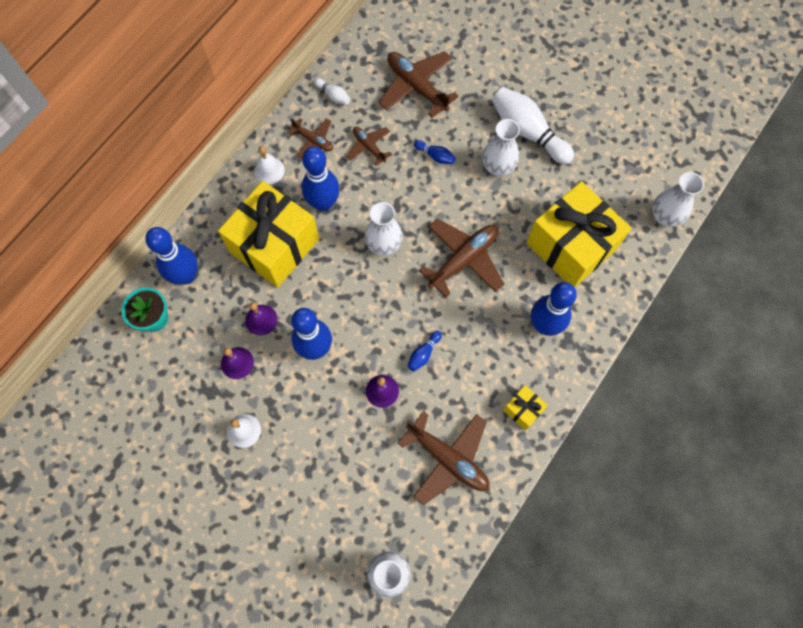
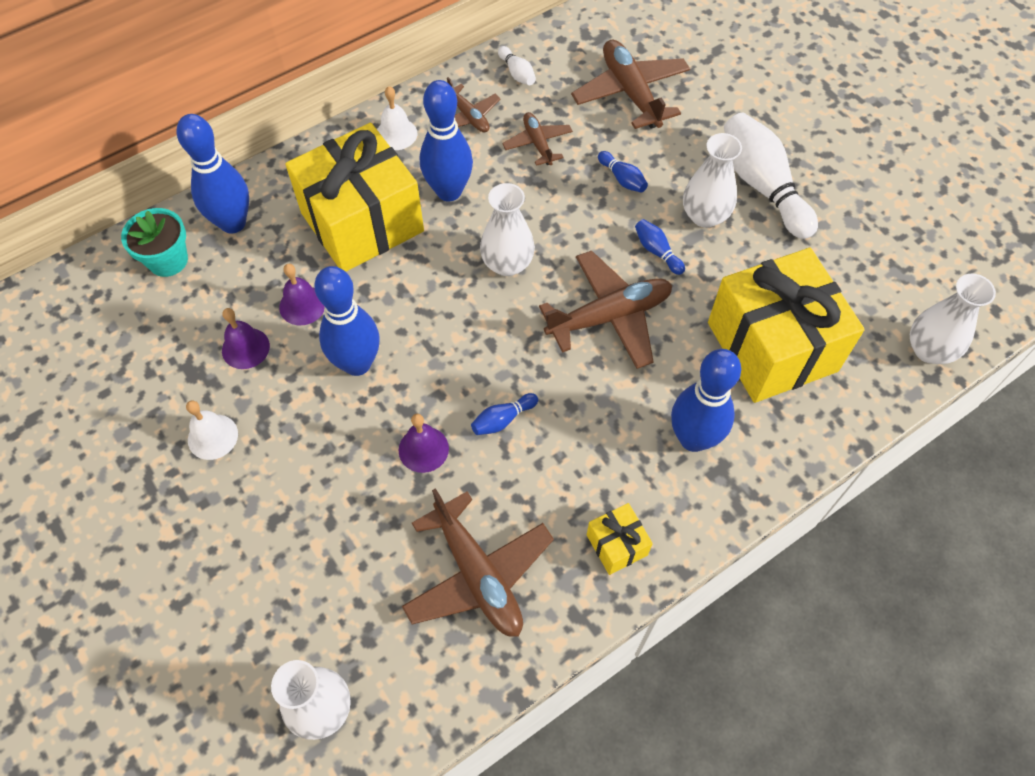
camera: 20 degrees right, 10 degrees down
(477, 203) = (657, 251): none -> blue bowling pin

